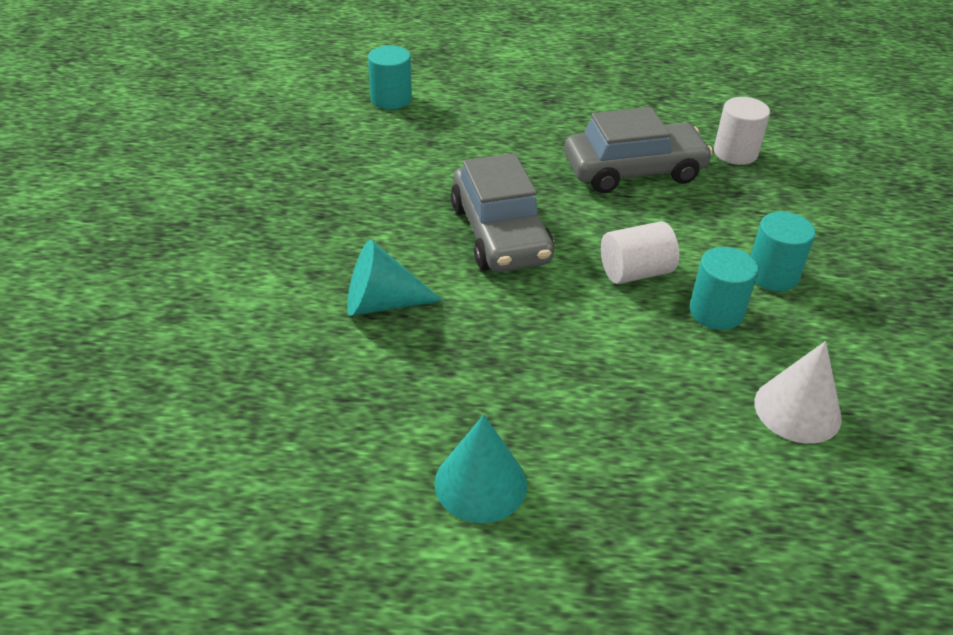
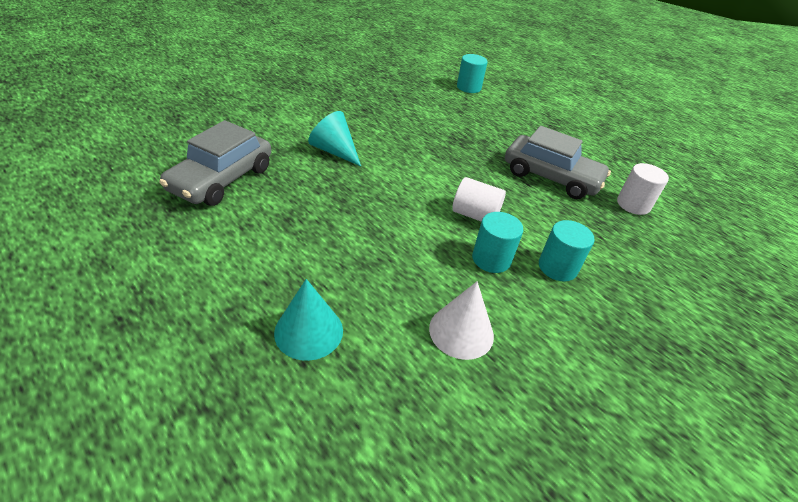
camera: 40 degrees right, 0 degrees up
(480, 483) = (257, 236): turquoise cone -> turquoise cone (309, 331)
(500, 233) = (432, 160): grey car -> grey car (222, 179)

